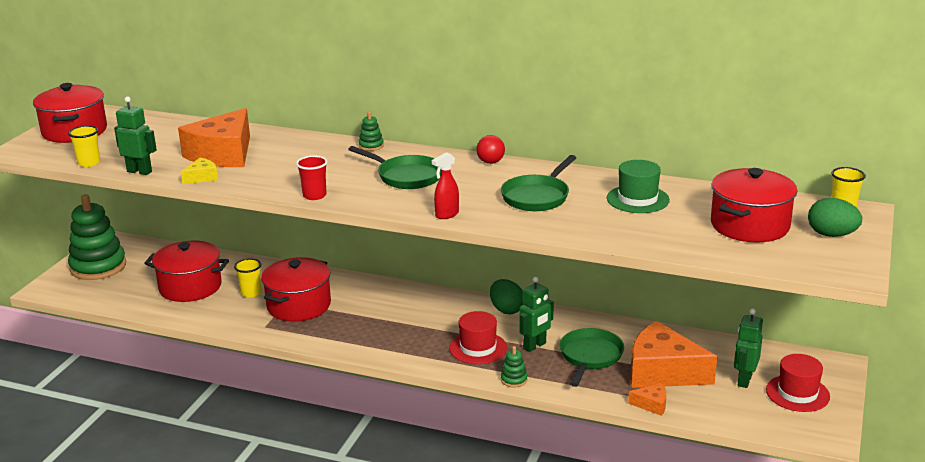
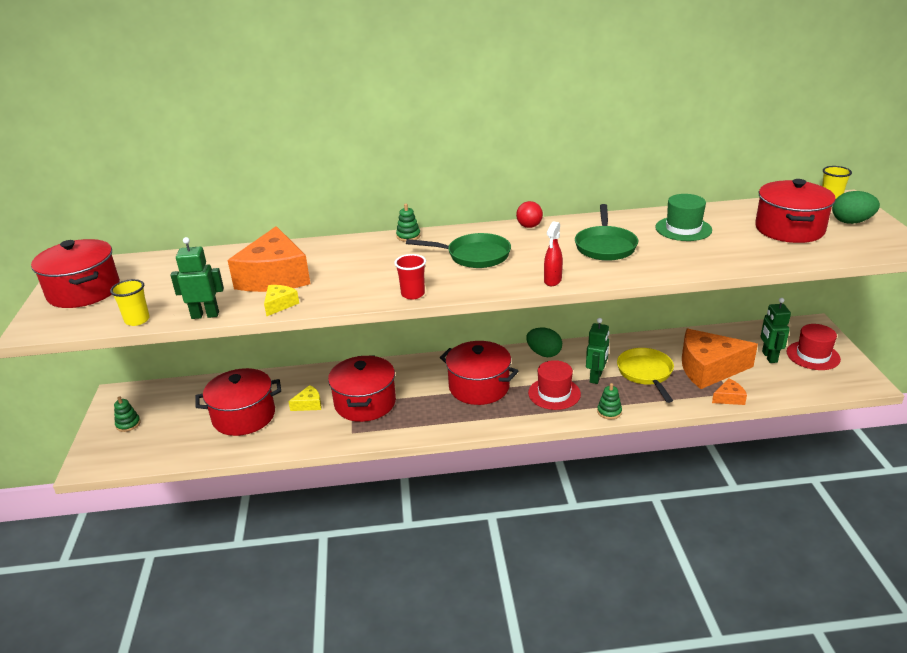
camera: 25 degrees left, 5 degrees up
(98, 267) = (128, 424): green stacking toy -> green stacking toy, size x0.41
(251, 293) = (309, 404): yellow cup -> yellow cheese
(413, 322) = (479, 387): none -> red pot
(590, 357) = (646, 373): green pan -> yellow pan

